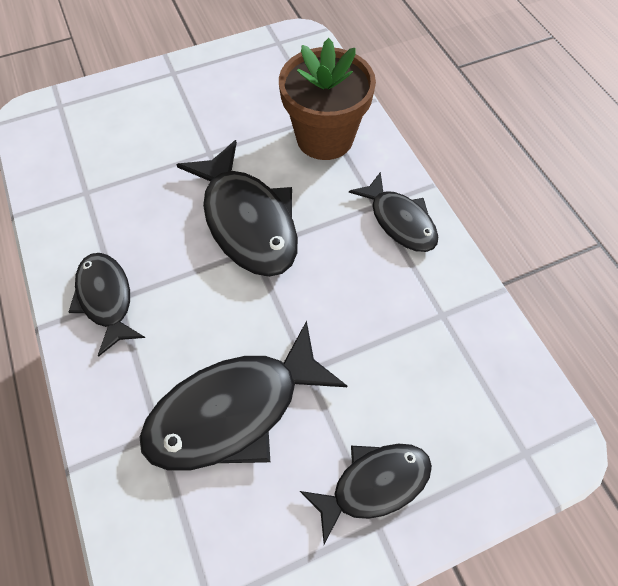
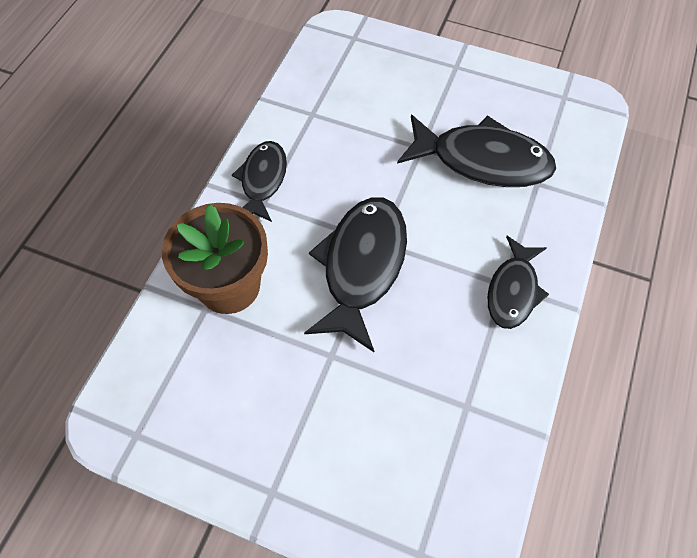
camera: 135 degrees left, 0 degrees up
(374, 484) = (440, 79): black fish -> none

